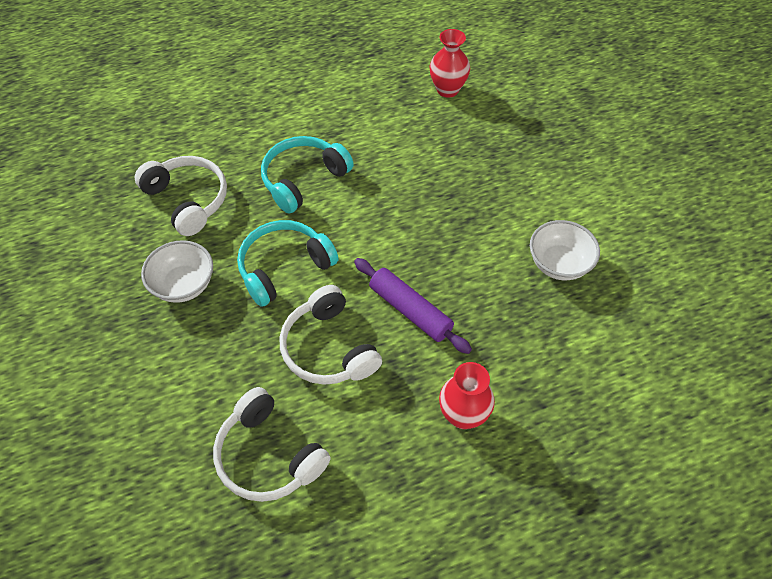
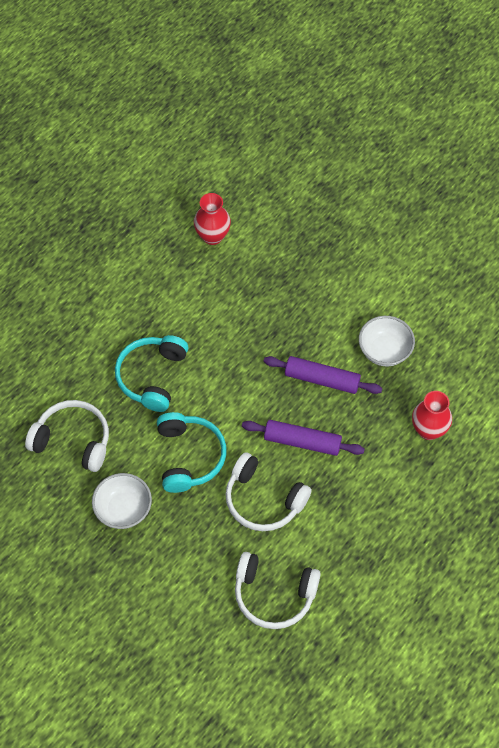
camera: 30 degrees left, 5 degrees up
(284, 267) = (189, 456): turquoise headphones -> turquoise headphones turned 150 degrees clockwise
(463, 415) = (383, 497): red vase -> red vase (428, 430)
(472, 260) = (322, 379): none -> purple rolling pin

